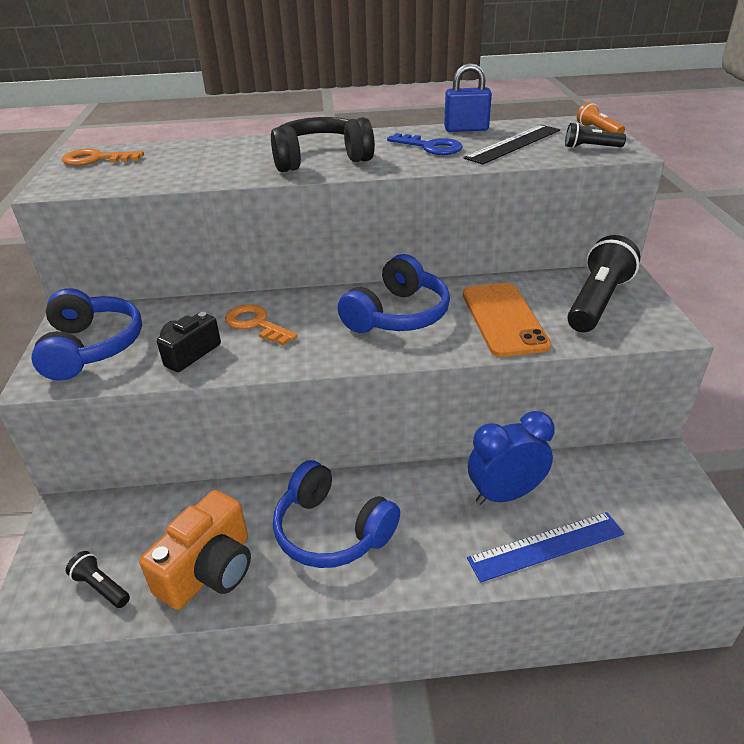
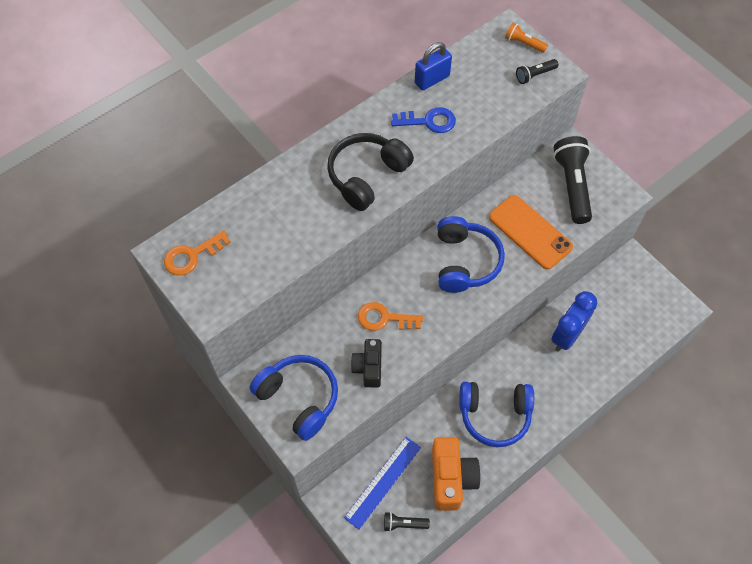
camera: 35 degrees left, 25 degrees up
(513, 144) = (481, 91): black ruler -> none
(546, 546) = (606, 358): blue ruler -> blue ruler (382, 482)

